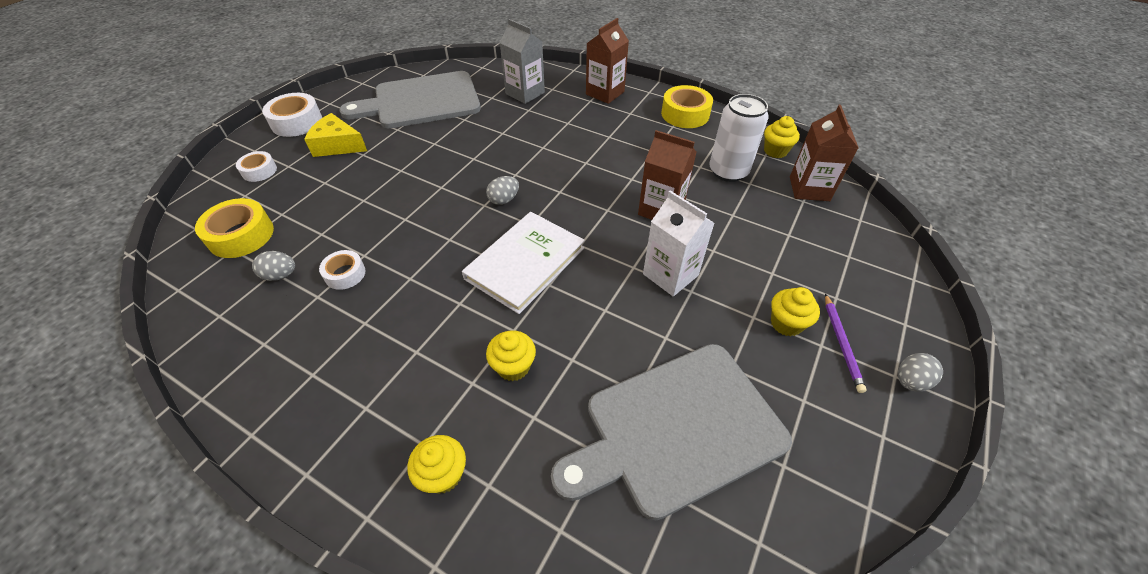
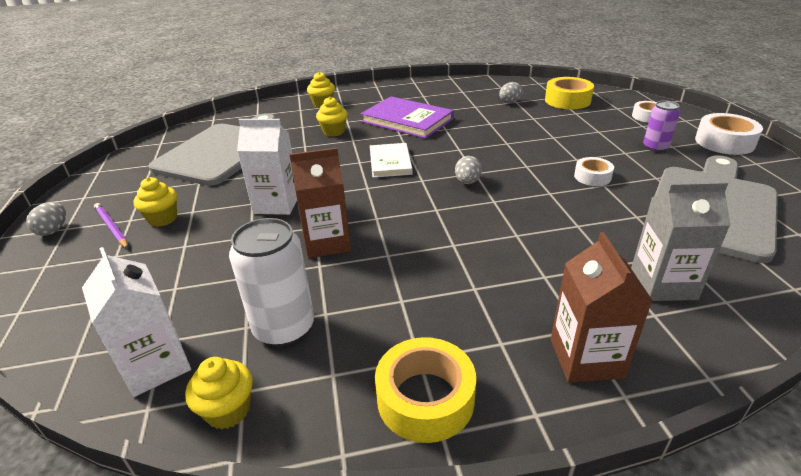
camera: 140 degrees right, 15 degrees down
(337, 145) = (655, 147): yellow cheese -> purple can
(345, 274) = (481, 115): white tape -> white tape (592, 177)
(415, 325) = (407, 120): none -> purple book
(525, 263) = (390, 162): white book -> white book, size x0.63
(809, 189) = (156, 365): brown carton -> white carton

